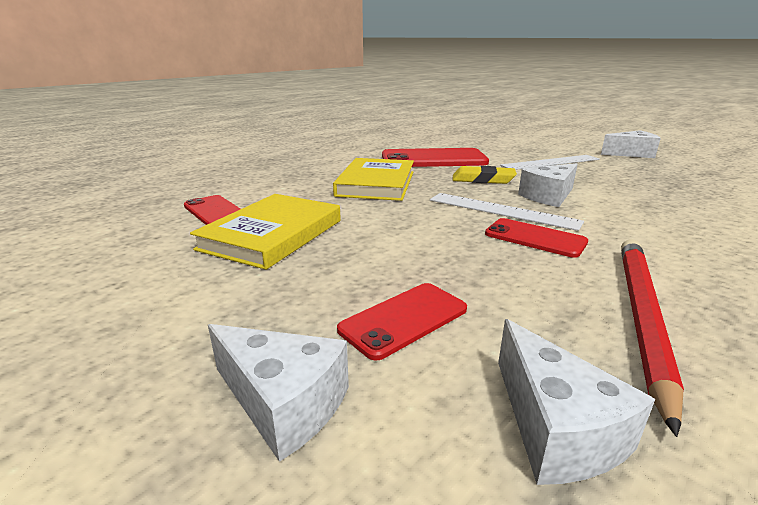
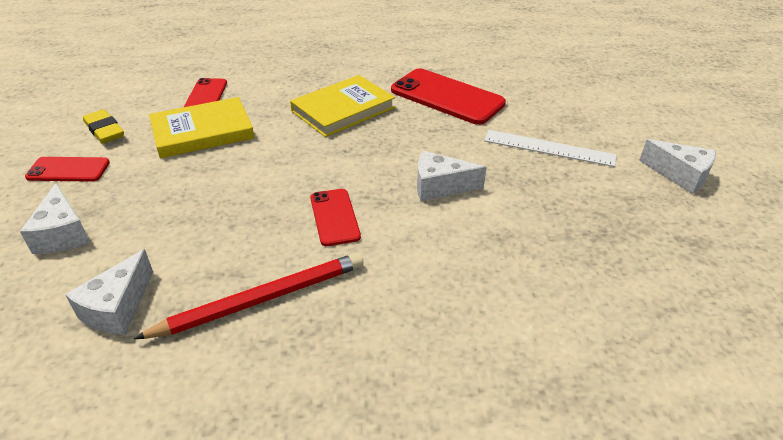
camera: 40 degrees right, 15 degrees up
(404, 319) = (161, 226): red phone -> red phone (68, 170)
(483, 180) = (431, 142): yellow eraser -> yellow eraser (104, 130)
(502, 210) = (370, 182): white ruler -> none

